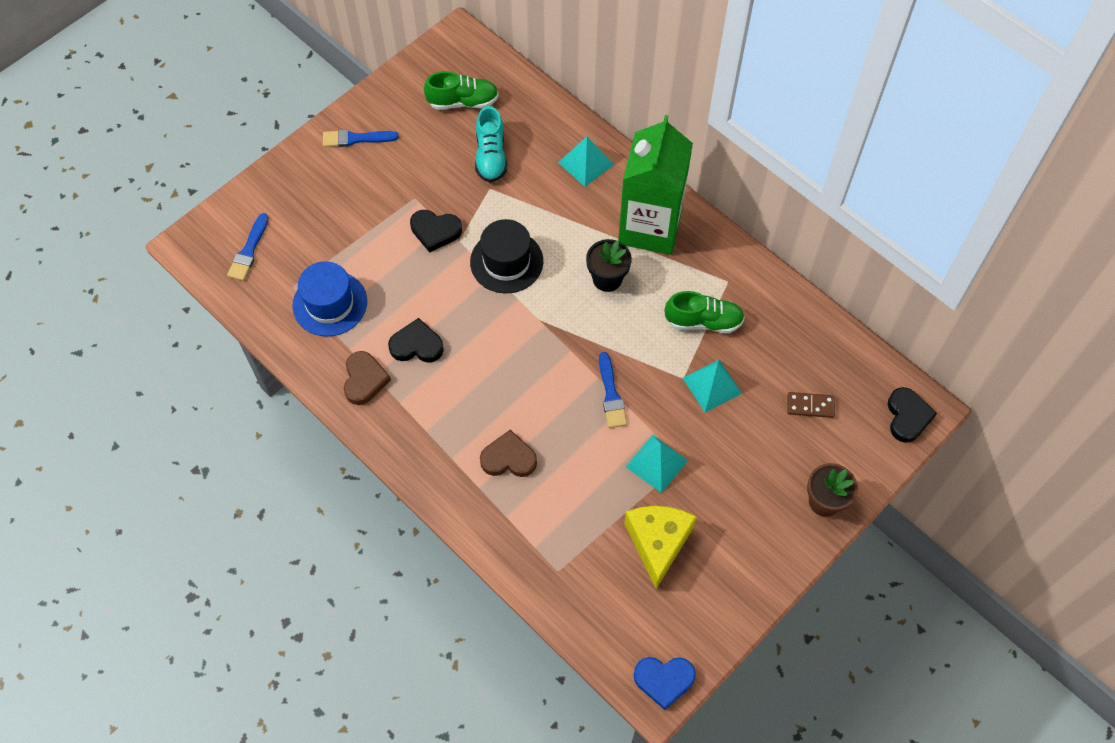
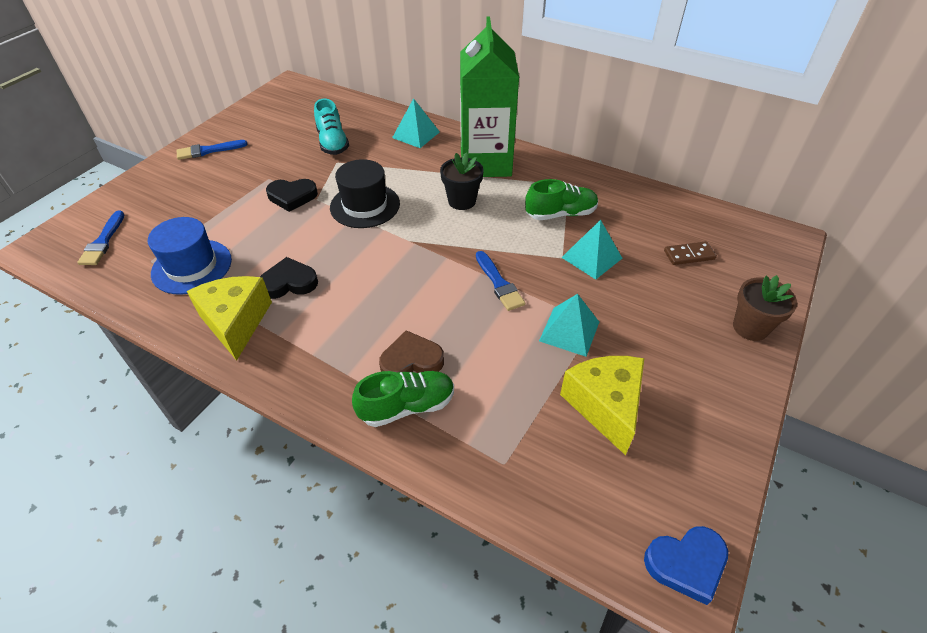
camera: 15 degrees left, 15 degrees down
(364, 380) = (236, 322): brown heart -> yellow cheese
(463, 101) = (301, 116): green shoe -> green shoe (407, 406)
(907, 417) = (778, 246): black heart -> none

